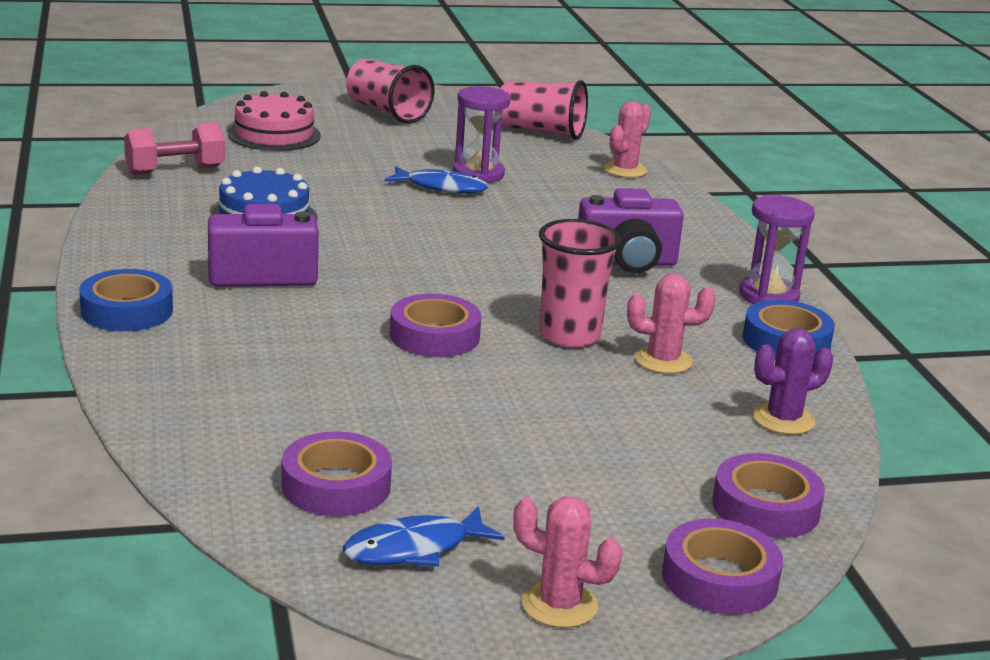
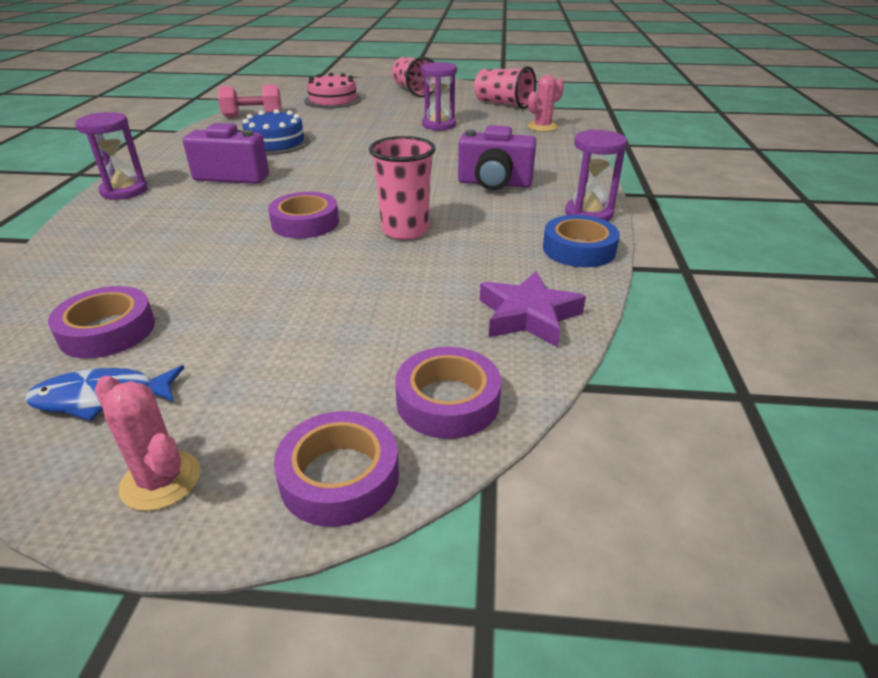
camera: 20 degrees right, 10 degrees up
(127, 311) = (124, 191): blue tape -> purple hourglass
(441, 187) = (407, 131): blue fish -> none
(663, 360) = (462, 256): pink cactus -> none
(783, 419) = (528, 316): purple cactus -> purple star

